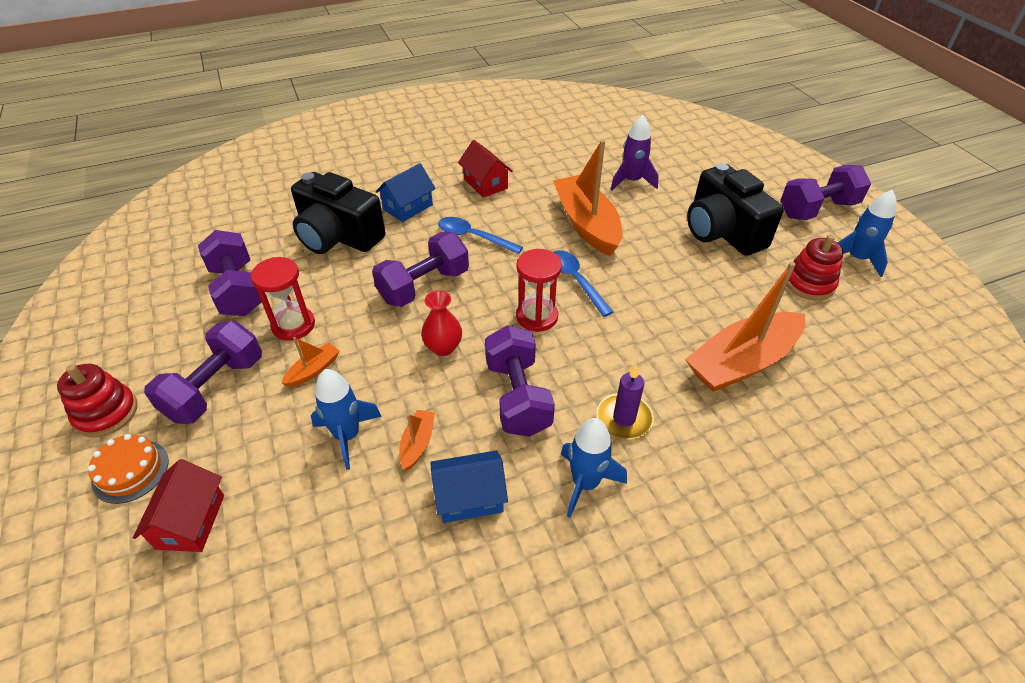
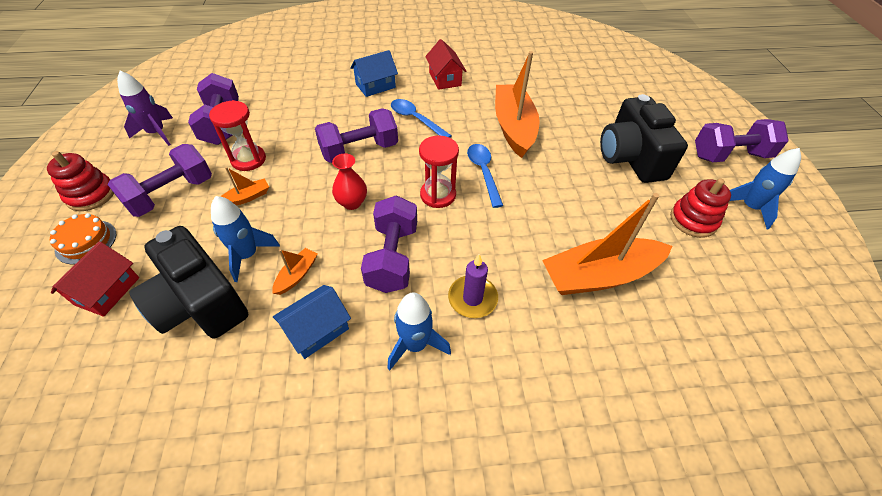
camera: 15 degrees right, 5 degrees up
(338, 237) = (312, 98): black camera -> black camera (200, 303)
(470, 497) = (317, 330): blue house -> blue house turned 45 degrees counterclockwise
(632, 181) = (568, 99): purple rocket -> purple rocket (157, 133)

